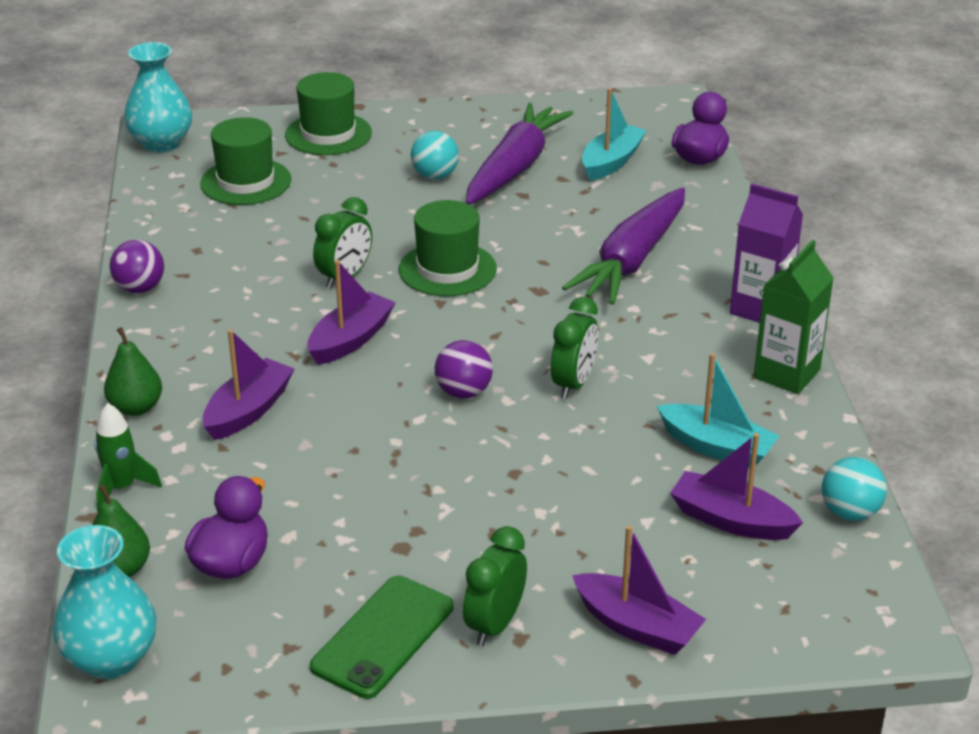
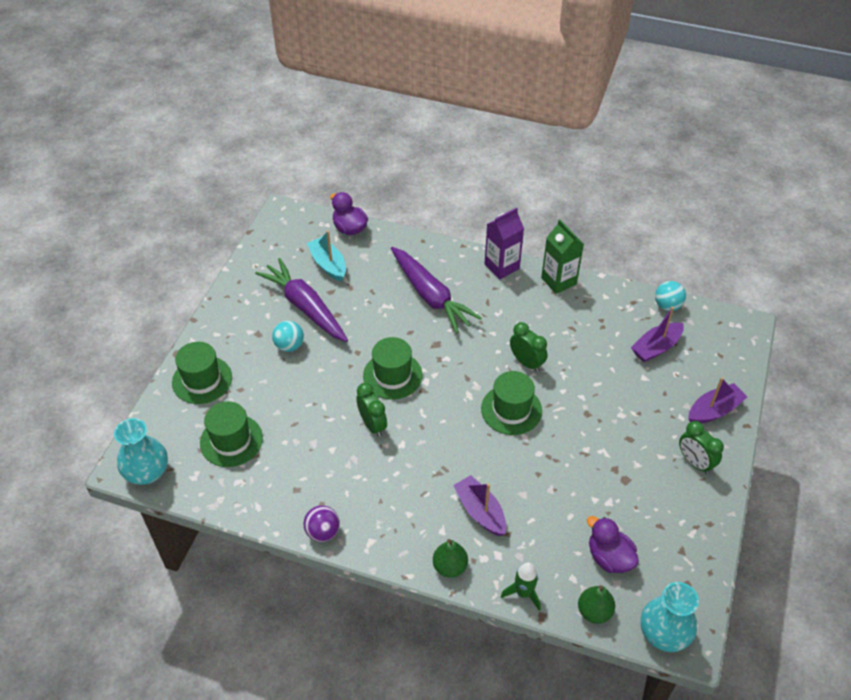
camera: 65 degrees left, 15 degrees up
(350, 340) = (437, 442): purple boat -> none
(383, 637) = (688, 509): green phone -> none
(463, 392) = (511, 409): purple ball -> green hat
(717, 447) = (602, 330): turquoise boat -> none

